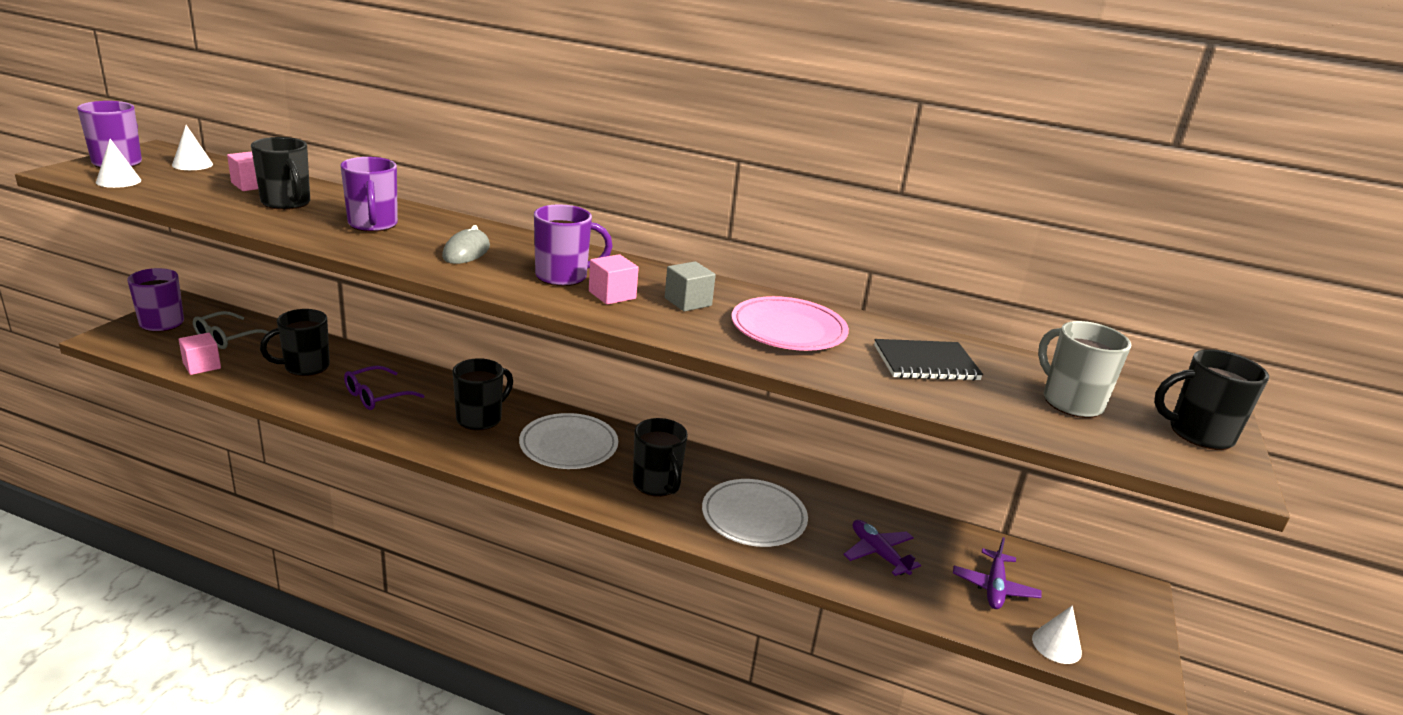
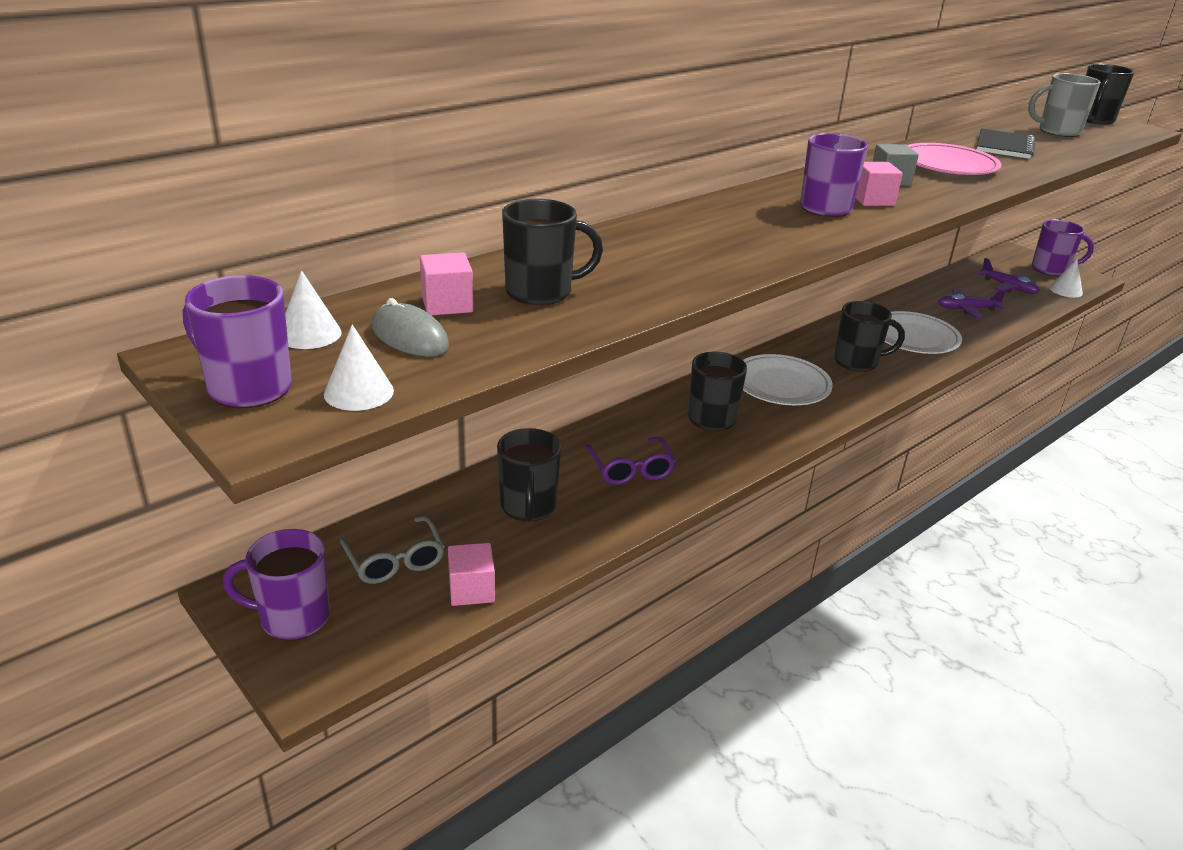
camera: 60 degrees left, 5 degrees up
(373, 225) = (646, 259): purple mug -> purple mug (1051, 269)
(466, 251) = (748, 232): grey mouse -> grey mouse (410, 336)

